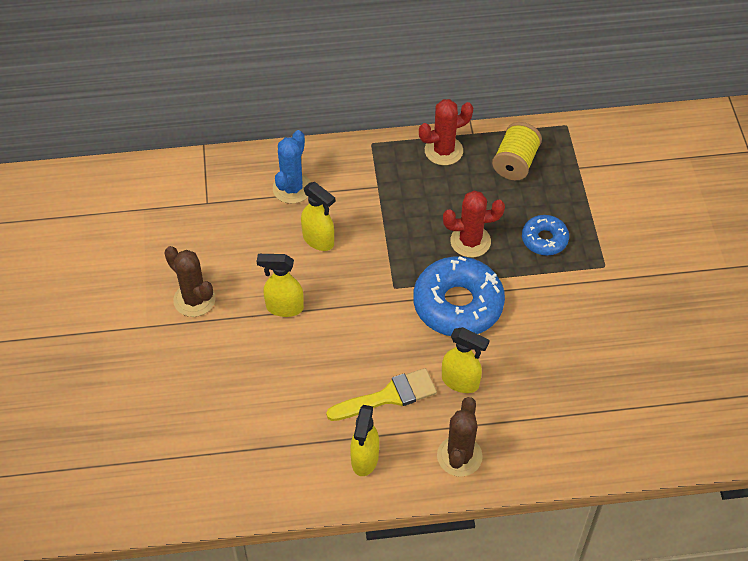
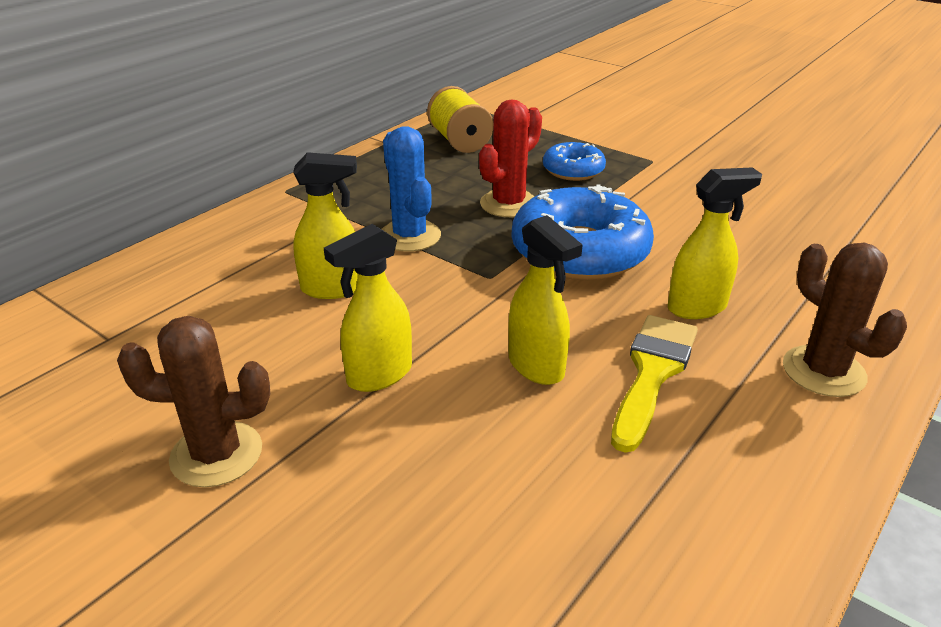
camera: 45 degrees left, 20 degrees down
(292, 188) = (230, 265): blue cactus -> blue cactus (410, 236)
(364, 459) = (745, 460): yellow spray bottle -> yellow spray bottle (536, 367)
(443, 151) = (376, 163): red cactus -> none

